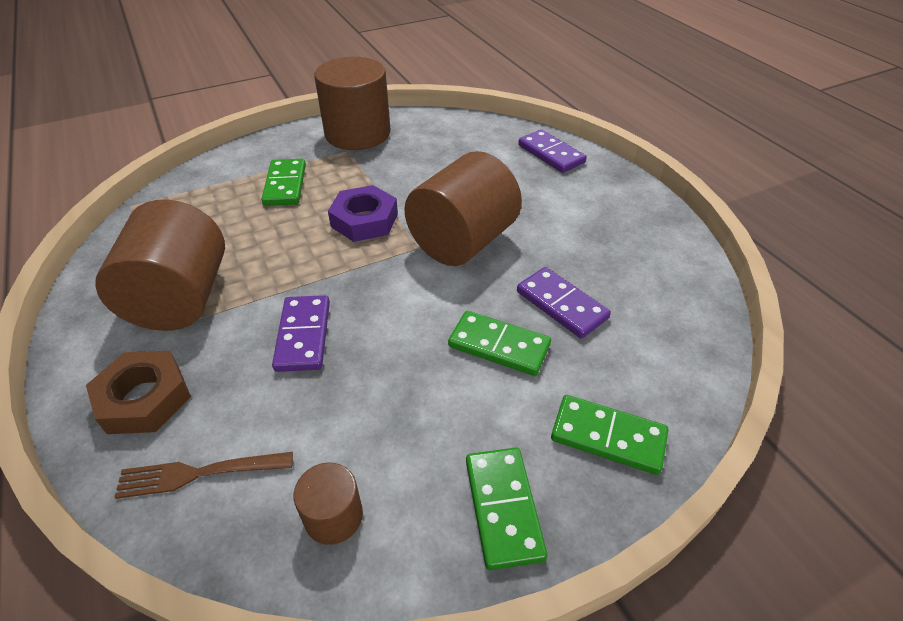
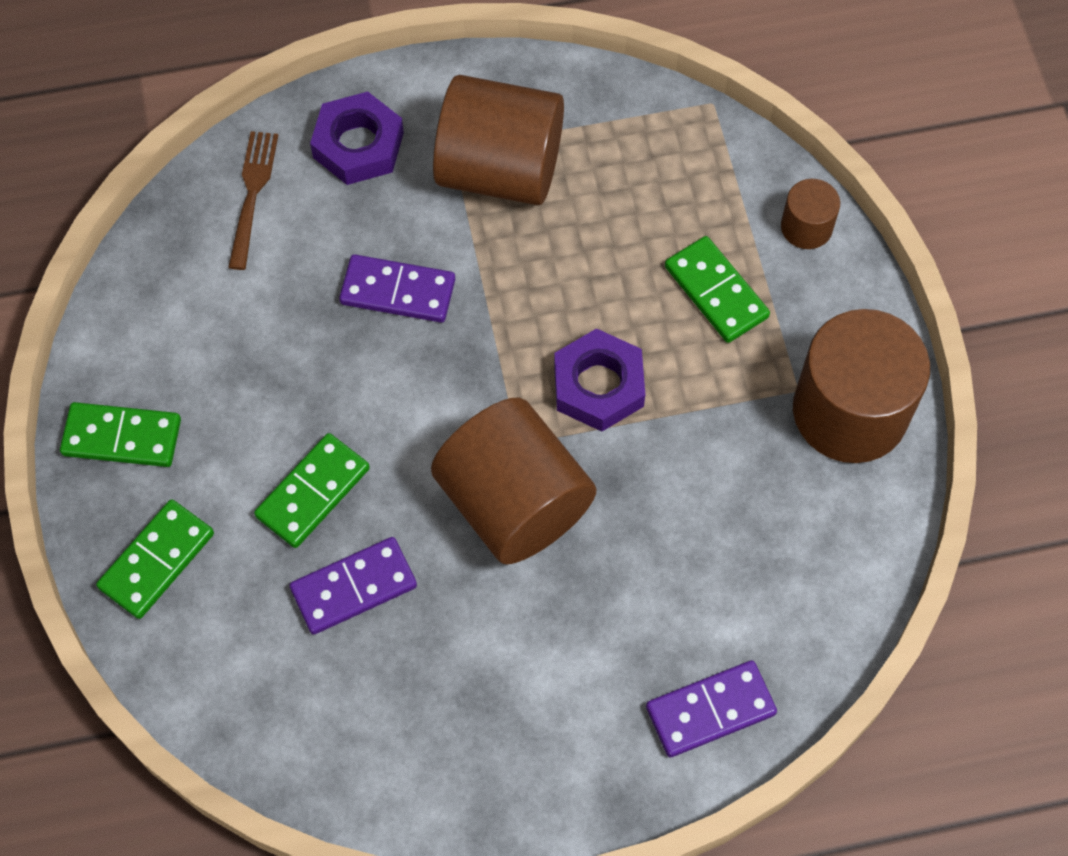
camera: 105 degrees right, 20 degrees up
(144, 398) = (358, 145): brown nut -> purple nut
(285, 185) = (716, 292): green domino -> green domino turned 45 degrees clockwise
(333, 516) = (169, 297): brown cylinder -> brown cylinder (806, 227)

